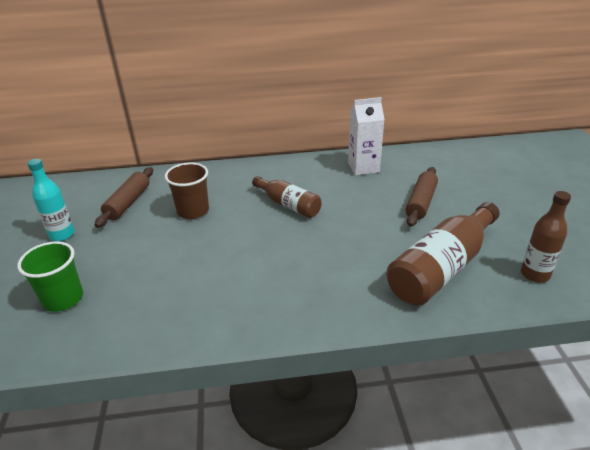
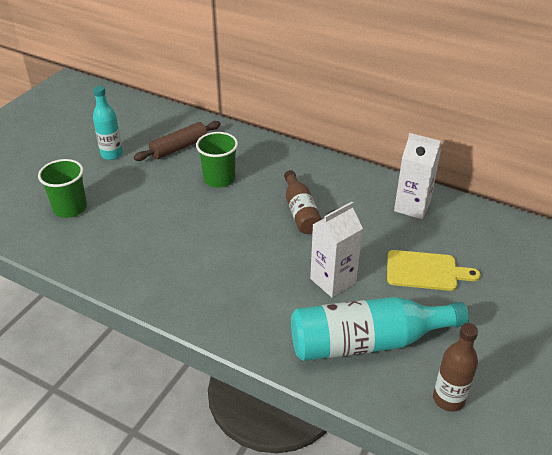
camera: 35 degrees right, 5 degrees up
(193, 211) = (219, 179): brown cup -> green cup
(368, 239) = (333, 280): none -> white carton
(421, 202) = (425, 271): brown rolling pin -> yellow cutting board
(442, 267) = (367, 342): brown bottle -> turquoise bottle

